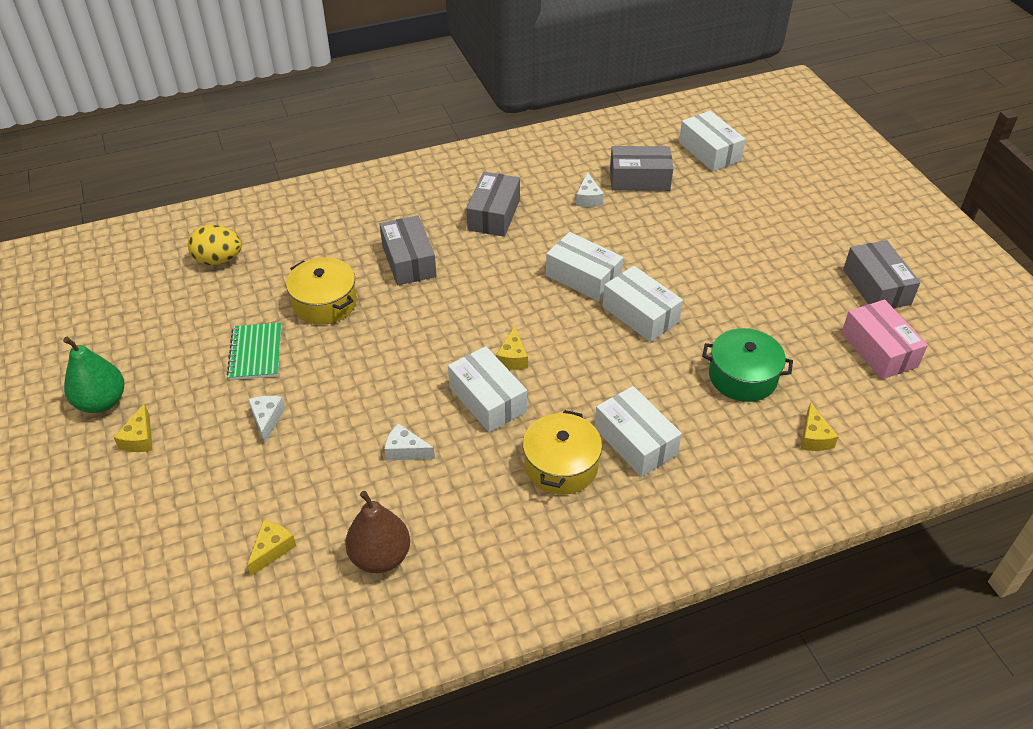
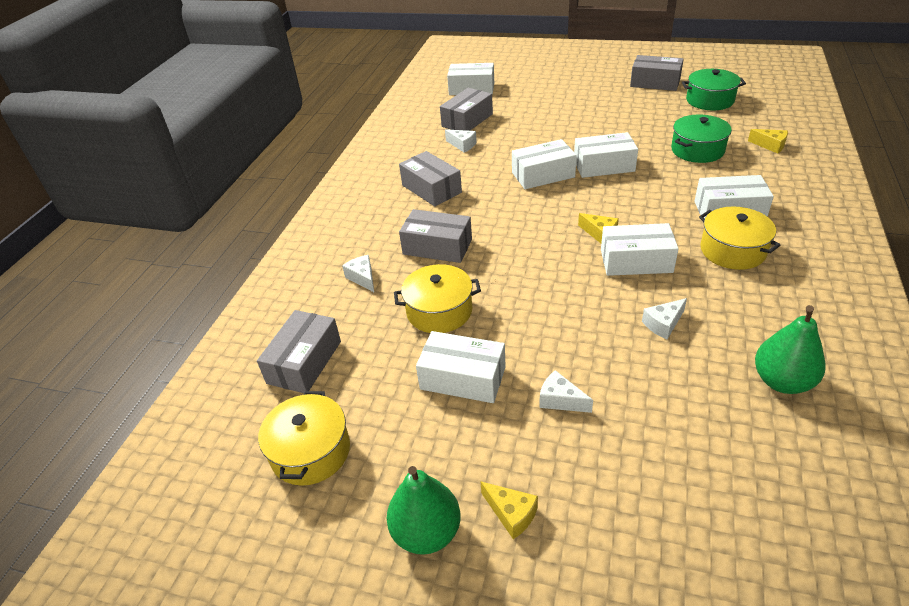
camera: 50 degrees left, 5 degrees down
(137, 310) = (310, 451): none -> yellow pot
(218, 260) = (304, 362): yellow egg -> grey box
(256, 353) = (463, 378): green notebook -> white box
(272, 549) = (737, 453): yellow cheese -> none
(334, 239) = (362, 278): none -> white cheese
(380, 556) = (782, 381): brown pear -> green pear
(879, 350) = (709, 100): pink box -> green pot

